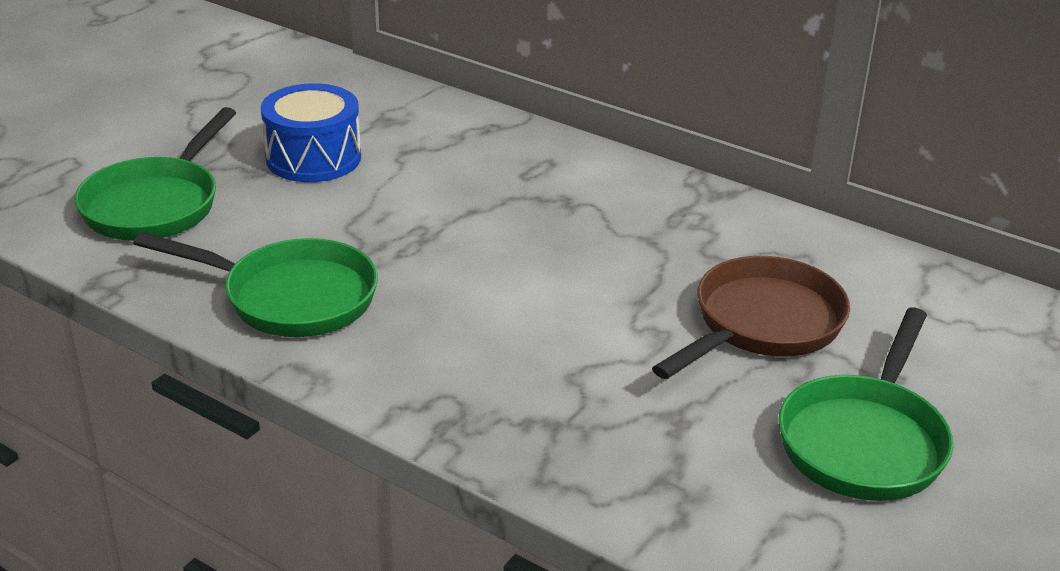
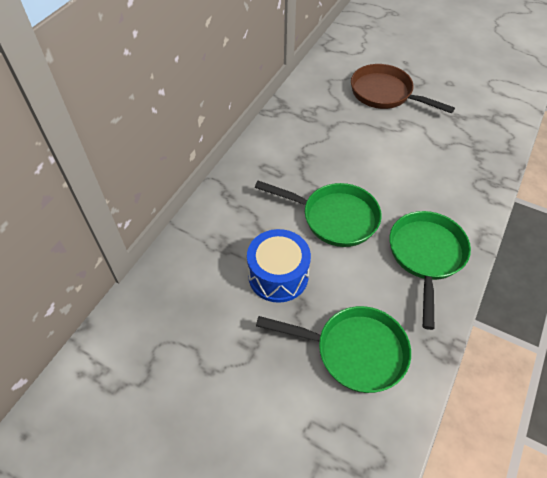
camera: 95 degrees left, 20 degrees up
(864, 441) = (445, 72): green pan -> green pan (334, 218)

